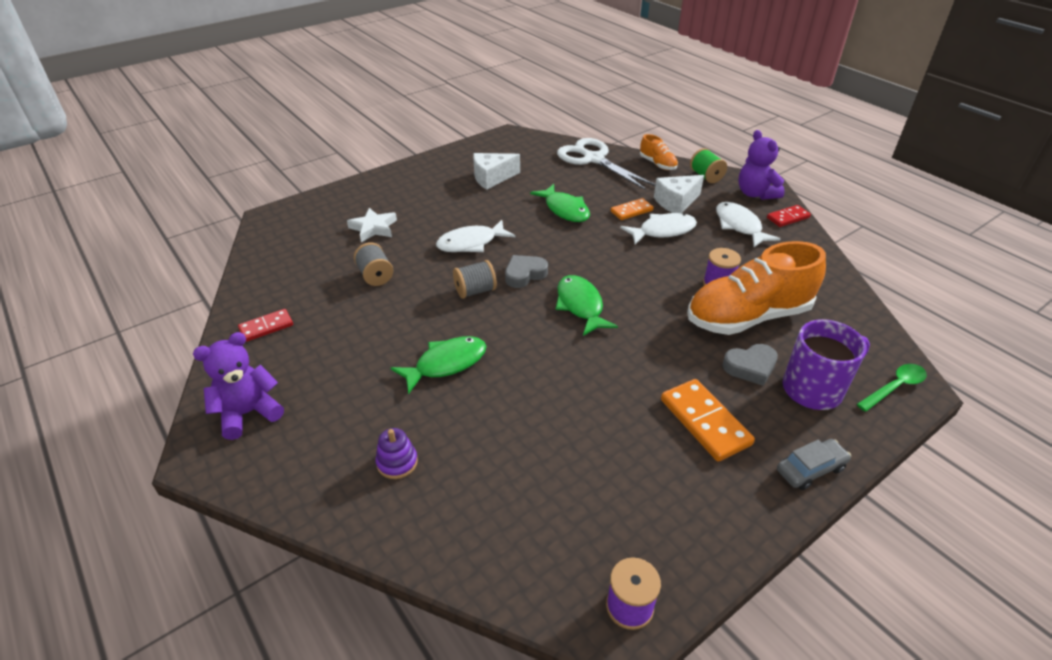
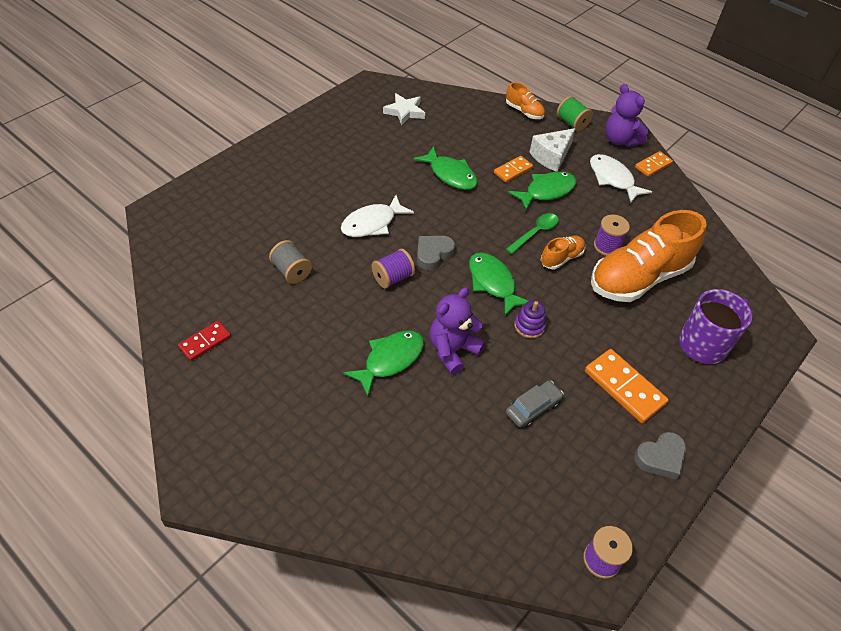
camera: 15 degrees left, 10 degrees up
(248, 413) = (225, 436): purple teddy bear -> purple teddy bear (452, 350)
(373, 228) = (270, 215): white star -> white star (404, 112)
(397, 462) = (378, 464): purple stacking toy -> purple stacking toy (529, 326)
(475, 291) = (392, 278): grey spool -> purple spool
(492, 178) = (369, 142): white cheese -> none
(593, 159) = (462, 110): white scissors -> none
(663, 231) = (546, 191): white fish -> green fish
(663, 290) = (561, 258): none -> orange shoe
(750, 367) = (650, 329): grey heart -> grey heart (660, 458)
(788, 218) = (653, 165): red domino -> orange domino
(810, 469) = (713, 419): grey car -> grey car (533, 408)
(894, 387) = (765, 333): green spoon -> green spoon (535, 233)

